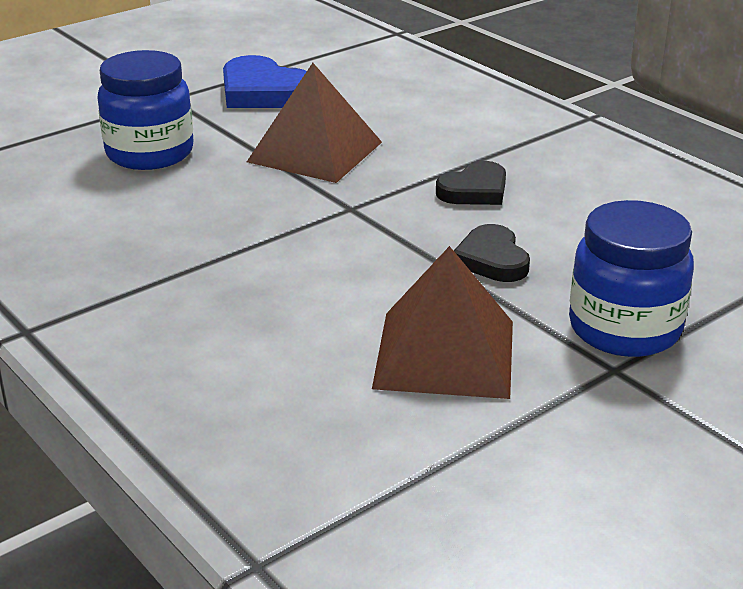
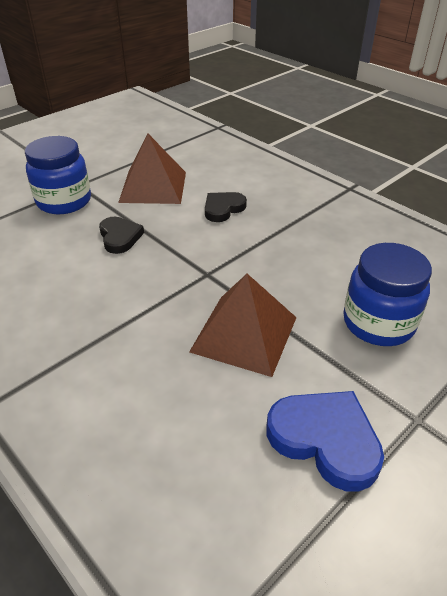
camera: 175 degrees right, 10 degrees up
(474, 190) = (118, 295): black heart -> black heart (223, 209)

